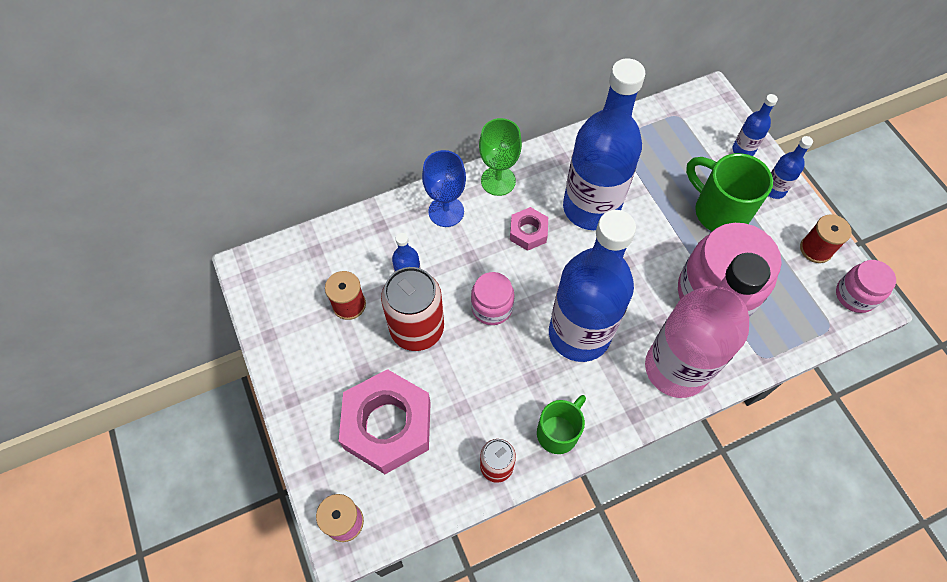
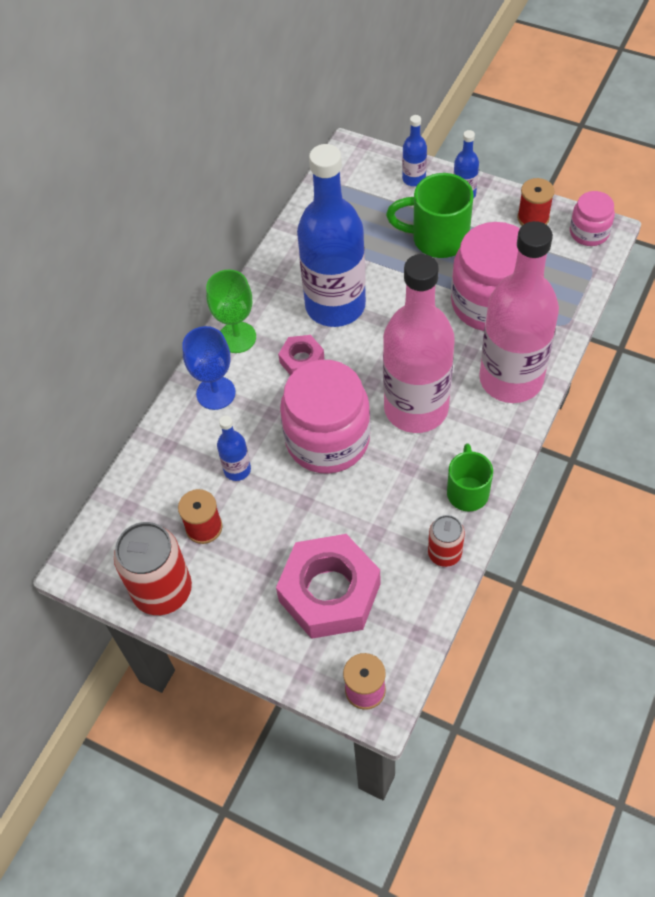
camera: 35 degrees left, 5 degrees down
(417, 329) = (281, 502): red can -> red can (162, 590)
(492, 307) = (327, 439): pink jar -> pink jar, size x1.91
(579, 334) = (416, 408): blue bottle -> pink bottle

